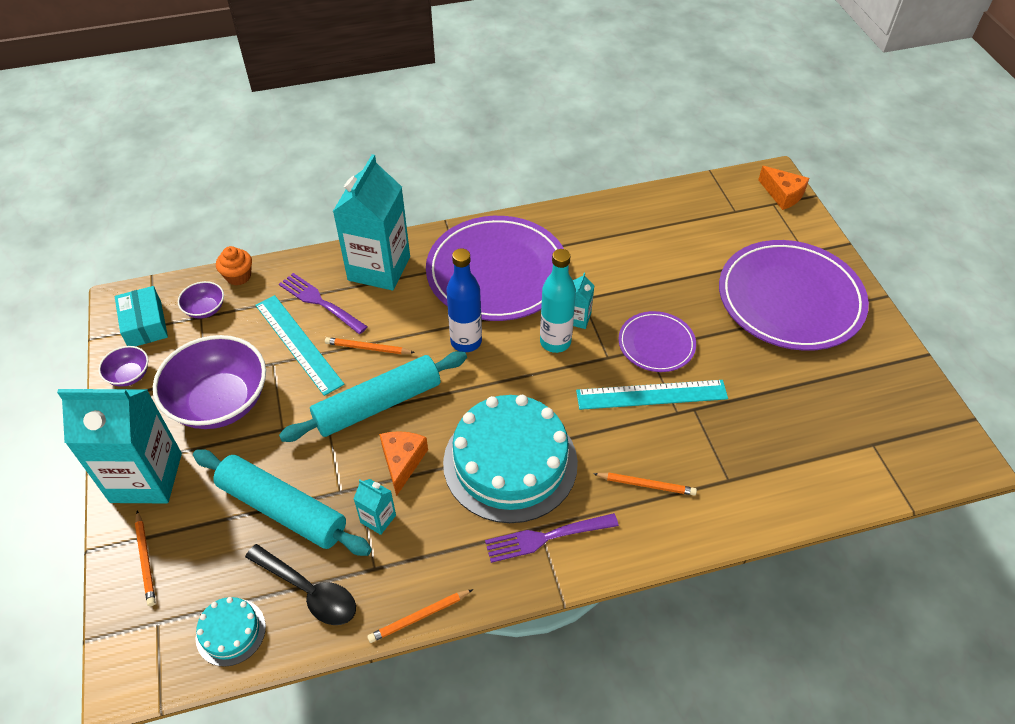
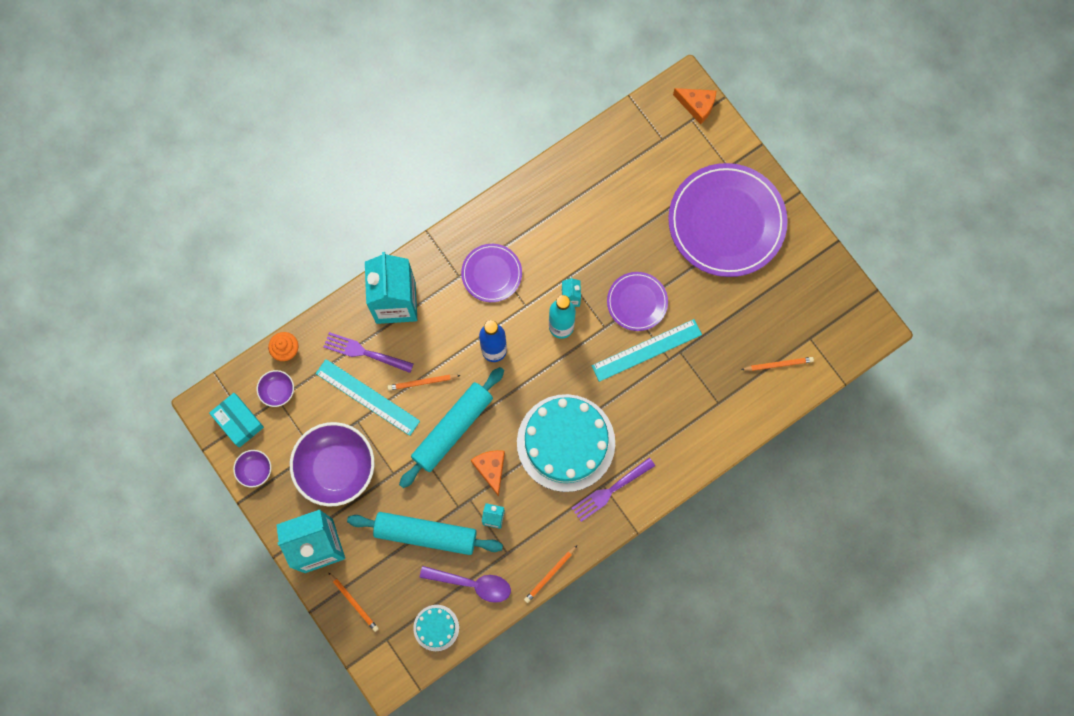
camera: 20 degrees left, 25 degrees up
(309, 591) = (472, 584): black spoon -> purple spoon
(497, 272) = (491, 274): purple plate -> purple plate, size x0.51
(646, 485) = (664, 427): orange pencil -> orange pencil (778, 364)

